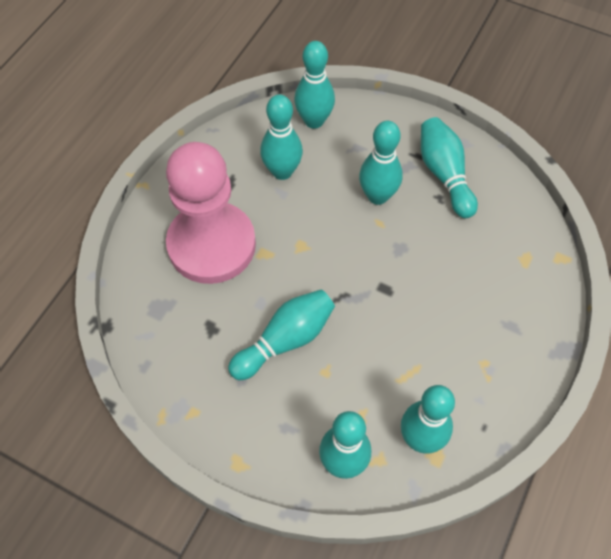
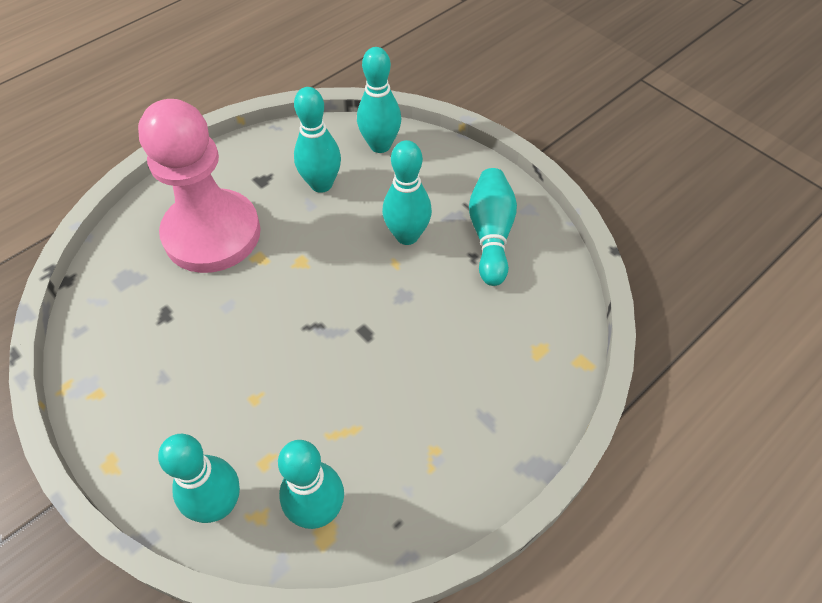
camera: 20 degrees right, 5 degrees down
(285, 340) = (231, 352): turquoise bowling pin -> none

